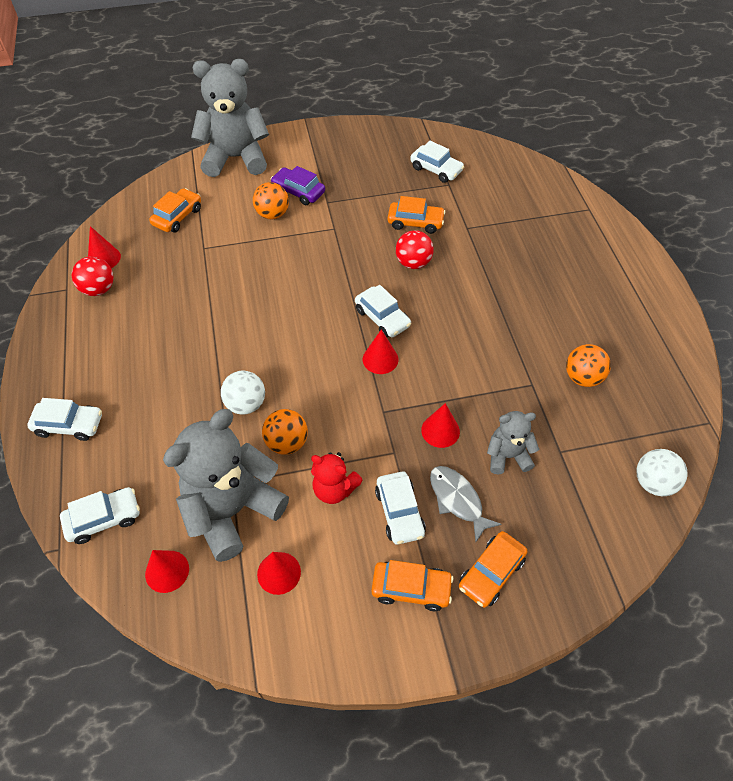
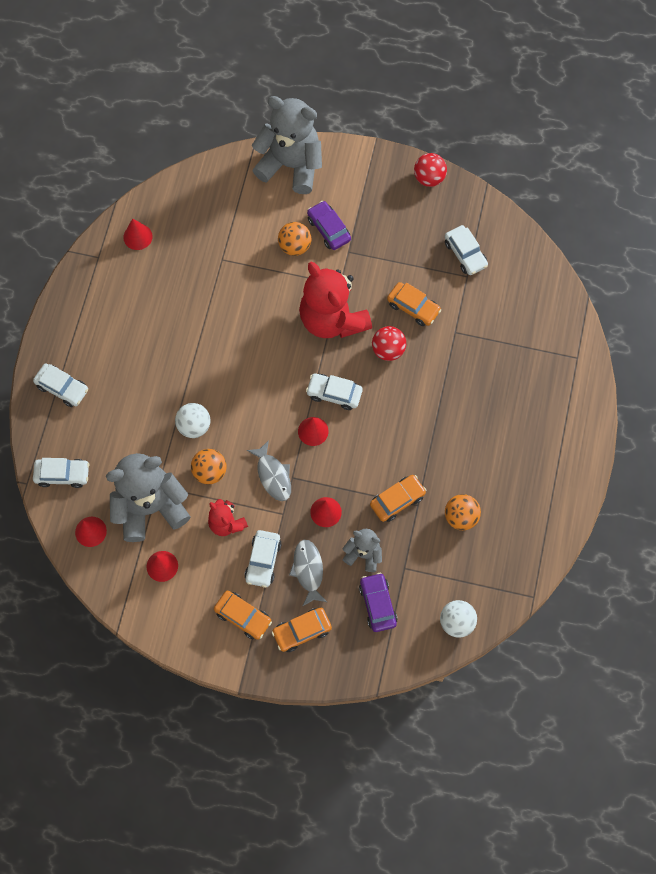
camera: 25 degrees right, 15 degrees up
(98, 289) = (123, 268): red ball -> red ball (429, 178)
(177, 216) = (213, 215): orange car -> orange car (397, 500)
(343, 257) = (332, 319): none -> red teddy bear
(361, 418) = (273, 475): none -> grey fish
(382, 318) = (334, 394): white car -> white car turned 120 degrees clockwise
(557, 502) = (377, 604): none -> purple car

